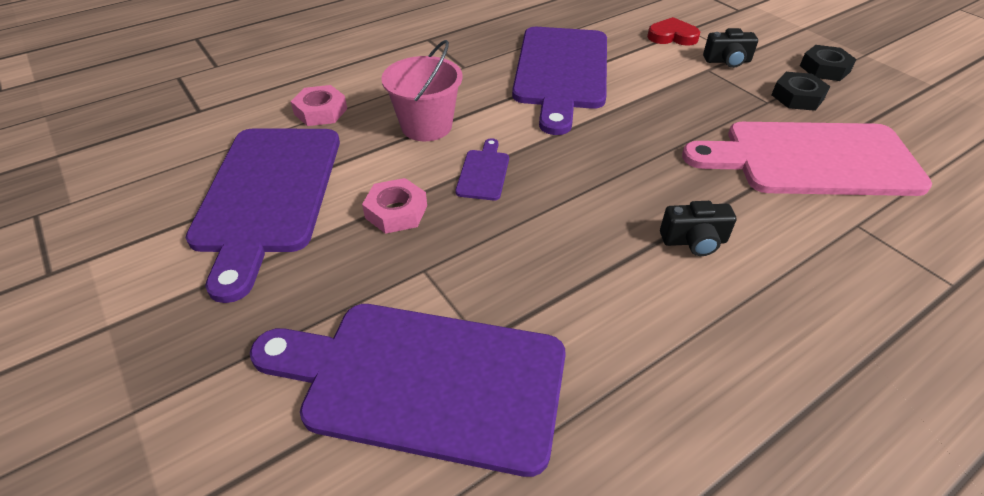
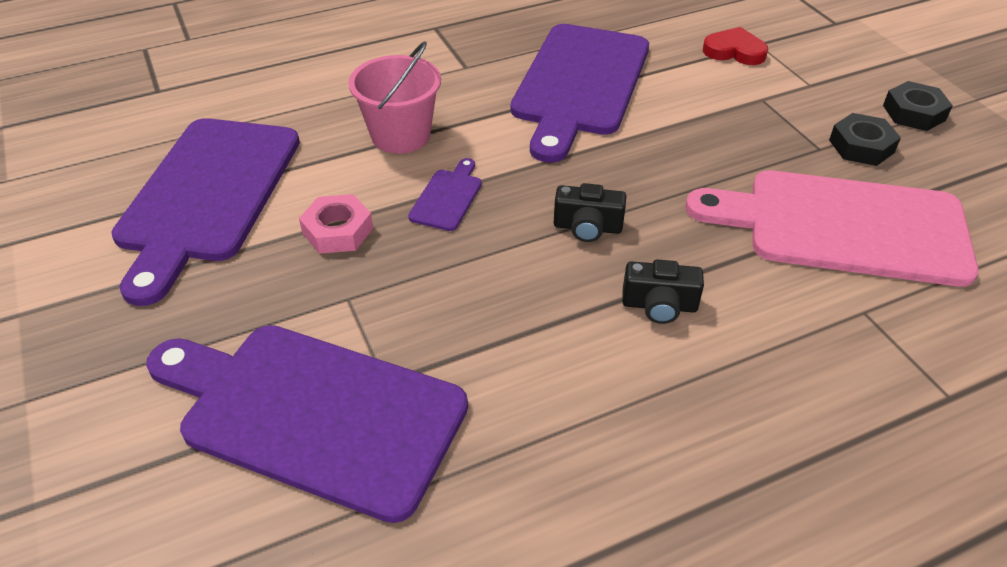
camera: 10 degrees right, 0 degrees up
(320, 111) = (288, 105): pink nut -> none
(727, 61) = (791, 90): black camera -> black camera (587, 227)

